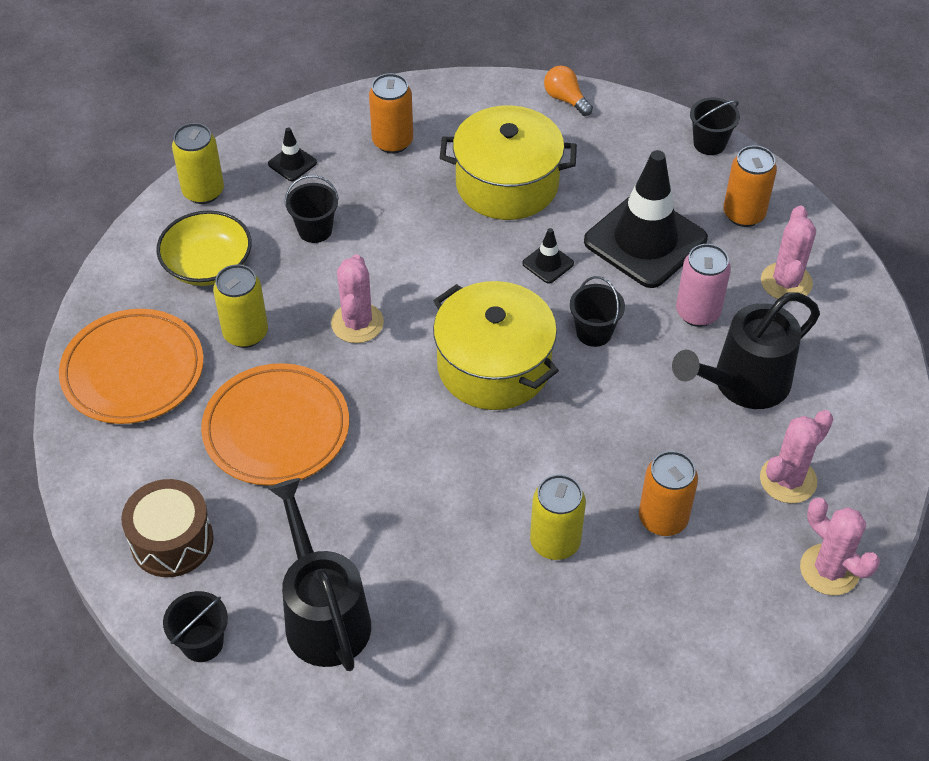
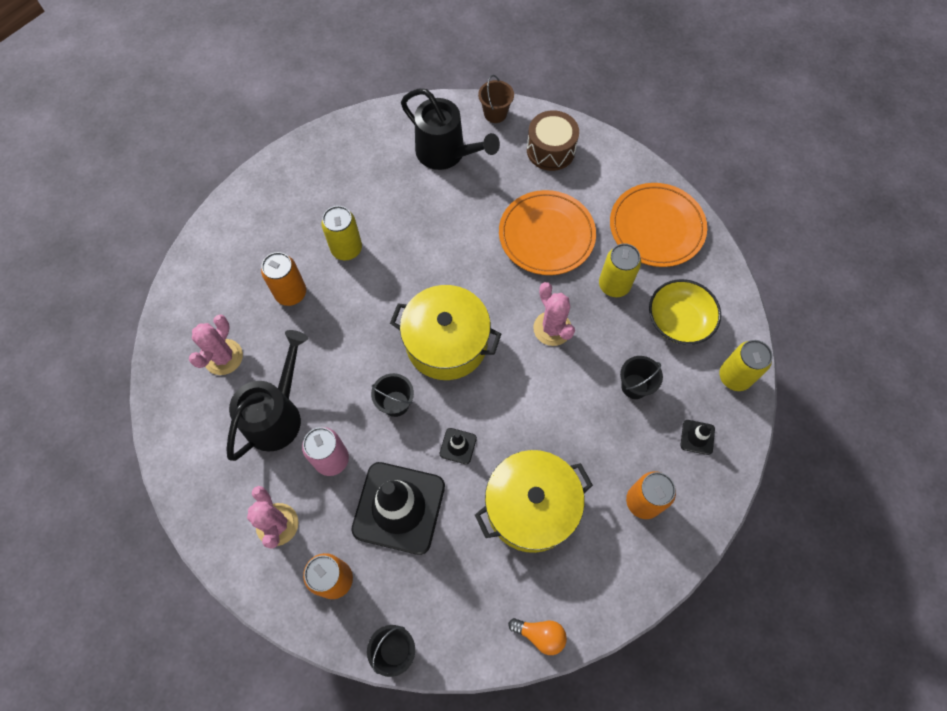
camera: 150 degrees right, 15 degrees up
(202, 643) = (495, 113): black bucket -> brown bucket
(829, 570) = (180, 310): pink cactus -> none

